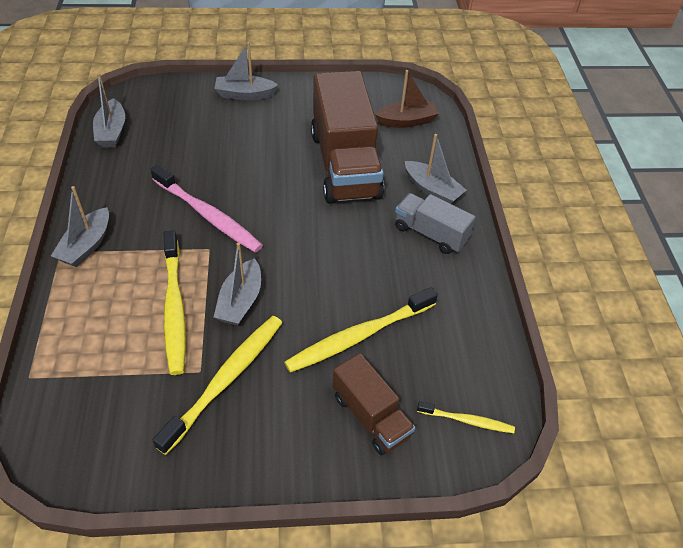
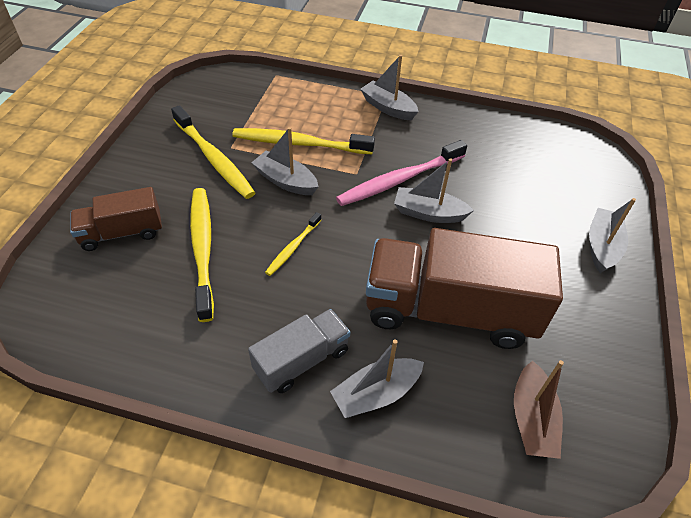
camera: 110 degrees right, 0 degrees up
(112, 132) = (538, 136): grey boat -> grey boat (428, 213)
(467, 420) = (66, 298): yellow toothbrush -> yellow toothbrush (293, 248)

